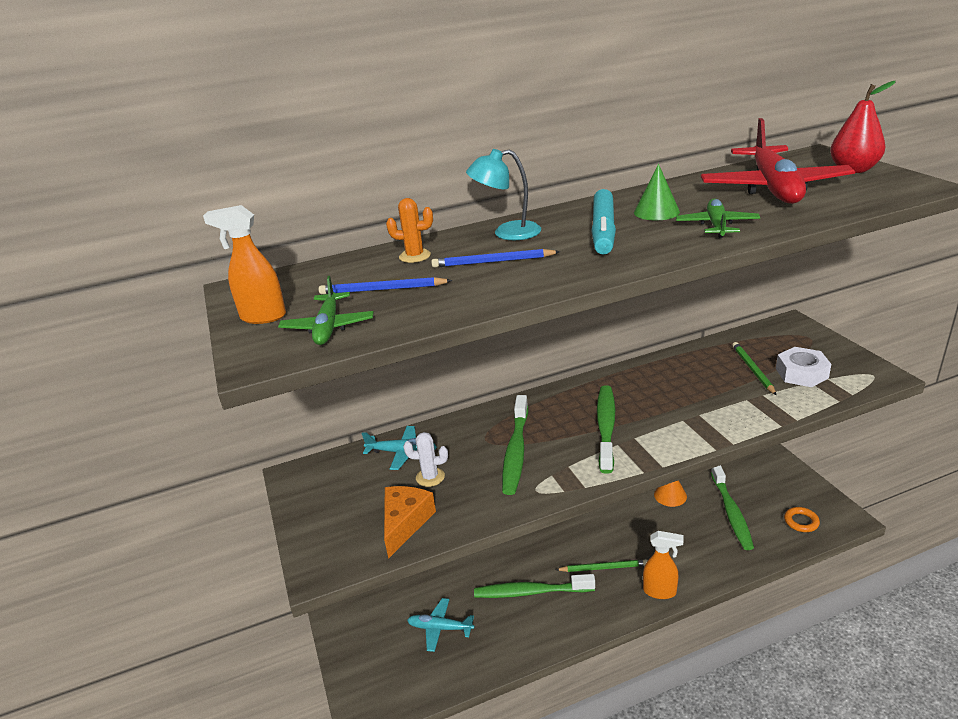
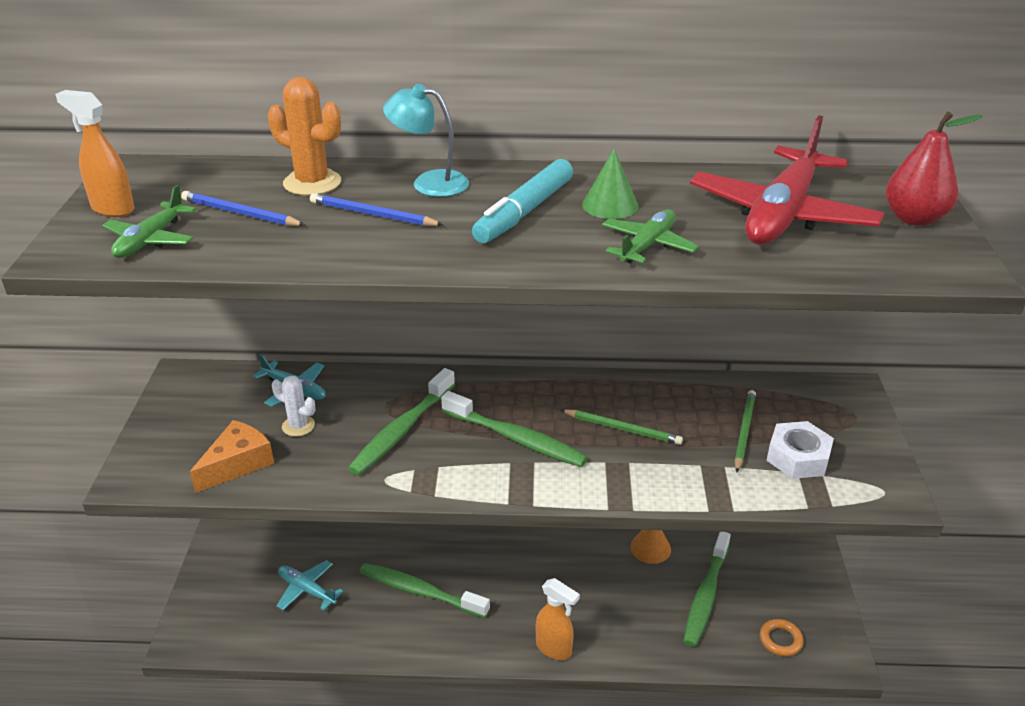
camera: 20 degrees right, 5 degrees up
(415, 256) = (312, 183): orange cactus -> orange cactus, size x1.57
(603, 567) = (514, 598): green pencil -> green pencil (622, 429)
(606, 427) = (516, 438): green toothbrush -> green toothbrush turned 90 degrees clockwise

